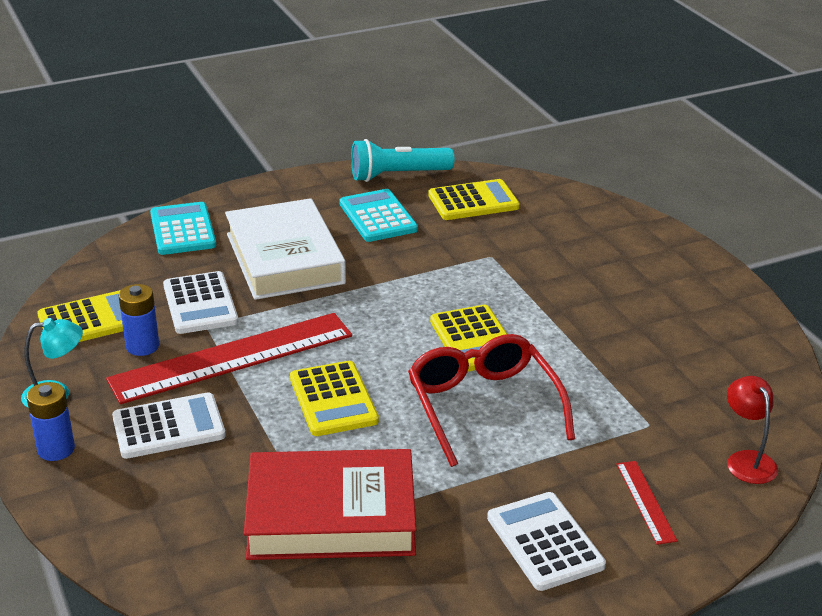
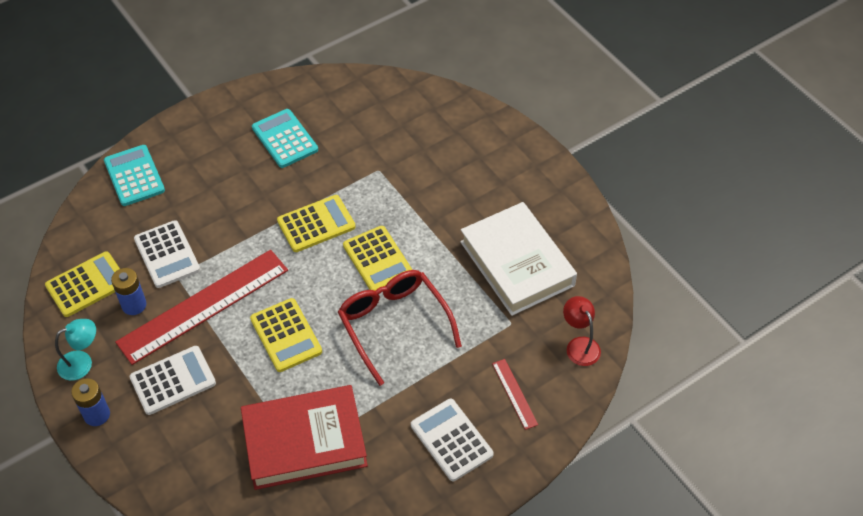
camera: 10 degrees left, 20 degrees up
(285, 258) = (221, 196): white book -> white book (517, 263)
(398, 175) = (292, 88): turquoise flashlight -> none
(473, 201) = (356, 110): yellow calculator -> yellow calculator (316, 224)

